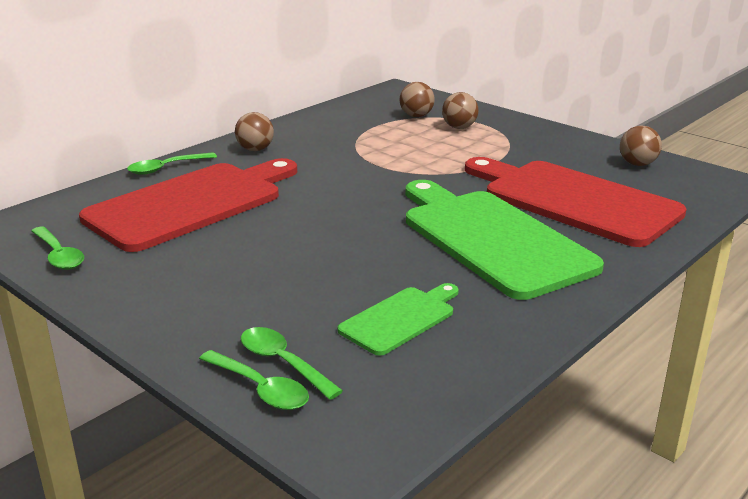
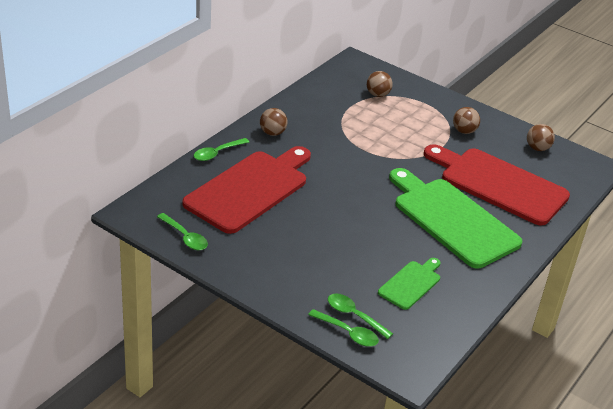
camera: 10 degrees left, 10 degrees up
(459, 127) = (411, 108): brown ball -> brown ball (464, 131)

